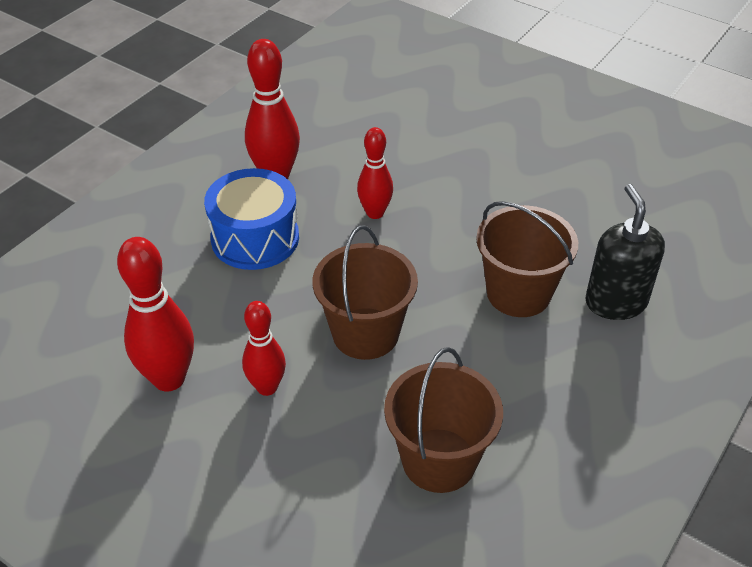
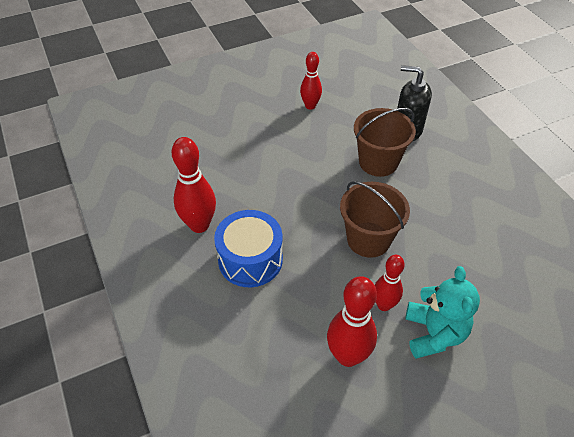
camera: 60 degrees left, 5 degrees up
(252, 456) = (434, 333): none -> turquoise teddy bear
(375, 213) = (272, 192): red bowling pin -> red bowling pin (310, 106)
(439, 460) = (476, 248): brown bucket -> none

